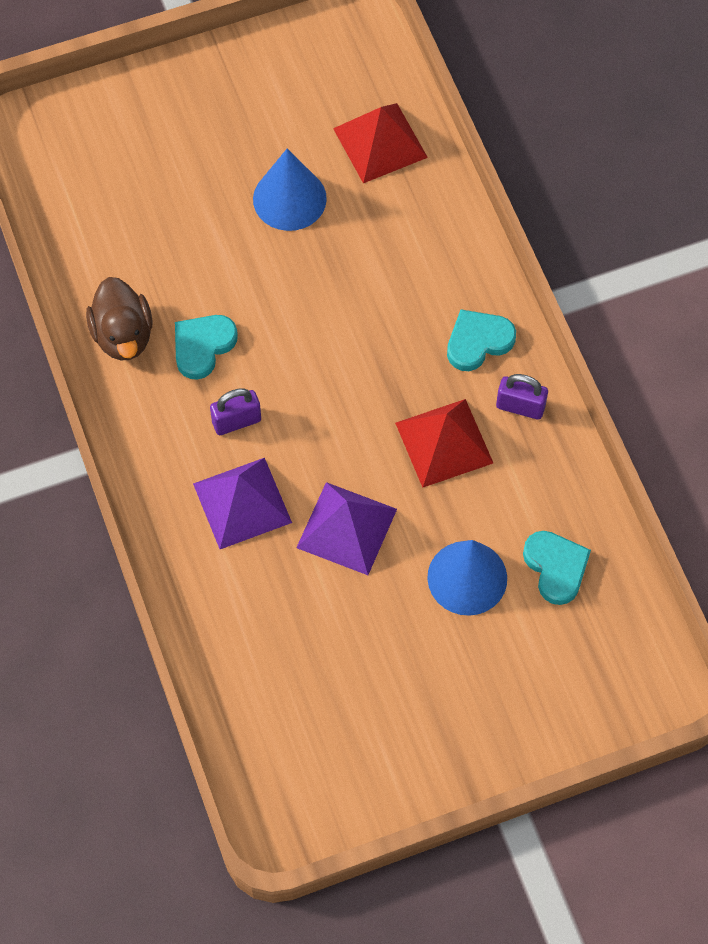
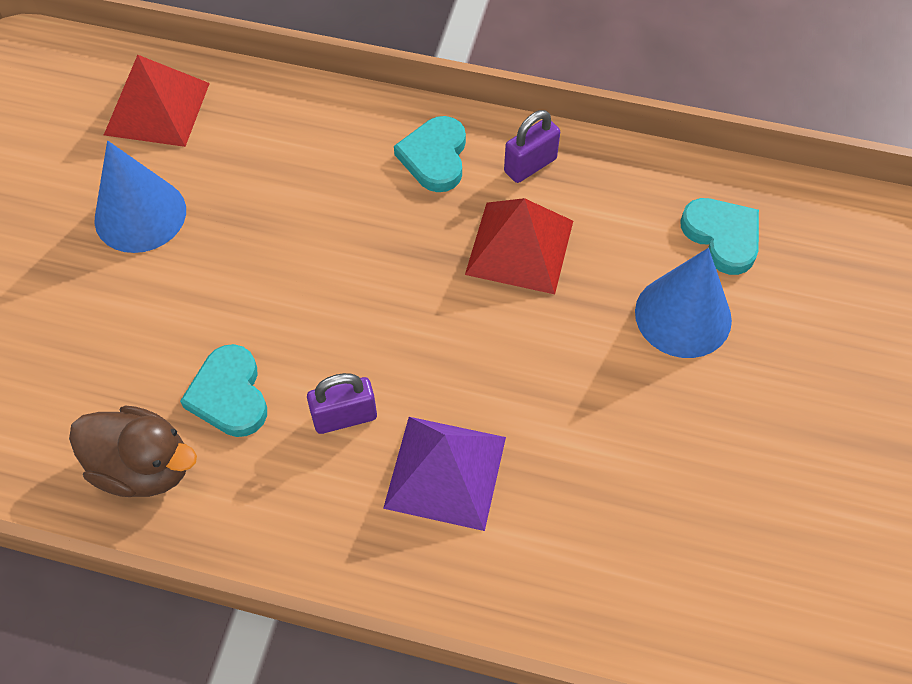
camera: 55 degrees left, 5 degrees down
(236, 421) = (345, 417): purple padlock -> purple padlock turned 60 degrees clockwise
(346, 528) = (550, 389): purple pyramid -> none
(556, 567) = (722, 237): turquoise heart -> turquoise heart turned 45 degrees clockwise

